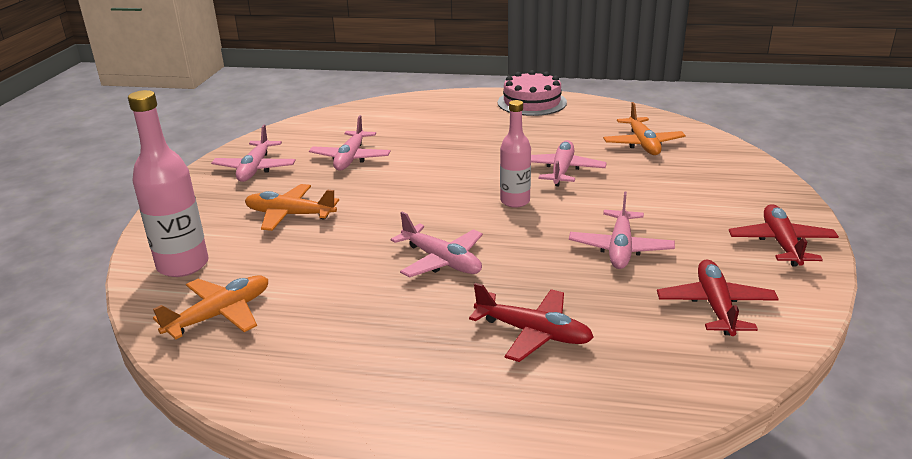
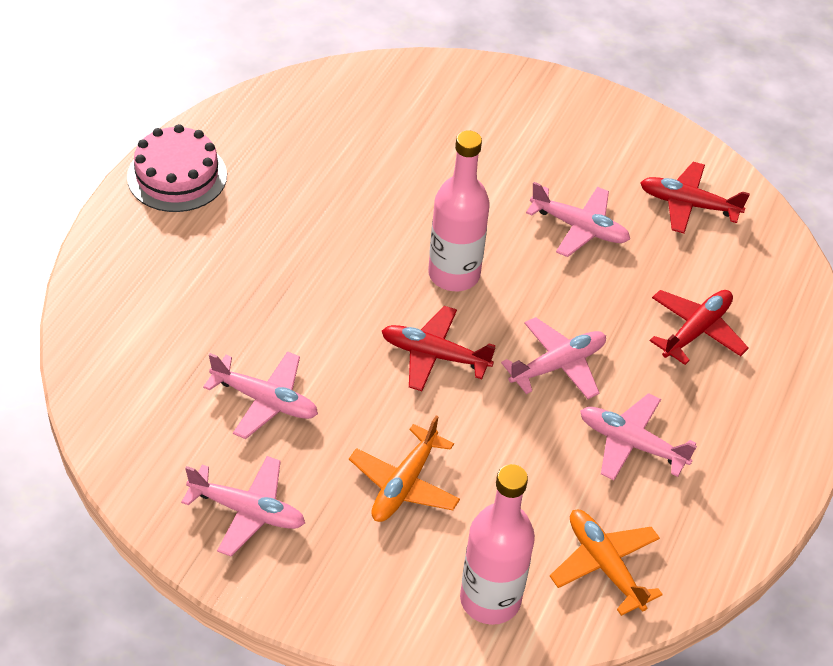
camera: 80 degrees left, 20 degrees up
(515, 201) = (454, 274): pink bottle -> pink bottle, size x1.53
(562, 170) = (396, 214): pink plane -> pink plane (631, 444)
(643, 144) = (360, 126): orange plane -> none
(781, 243) = (607, 122): red plane -> red plane (434, 355)

